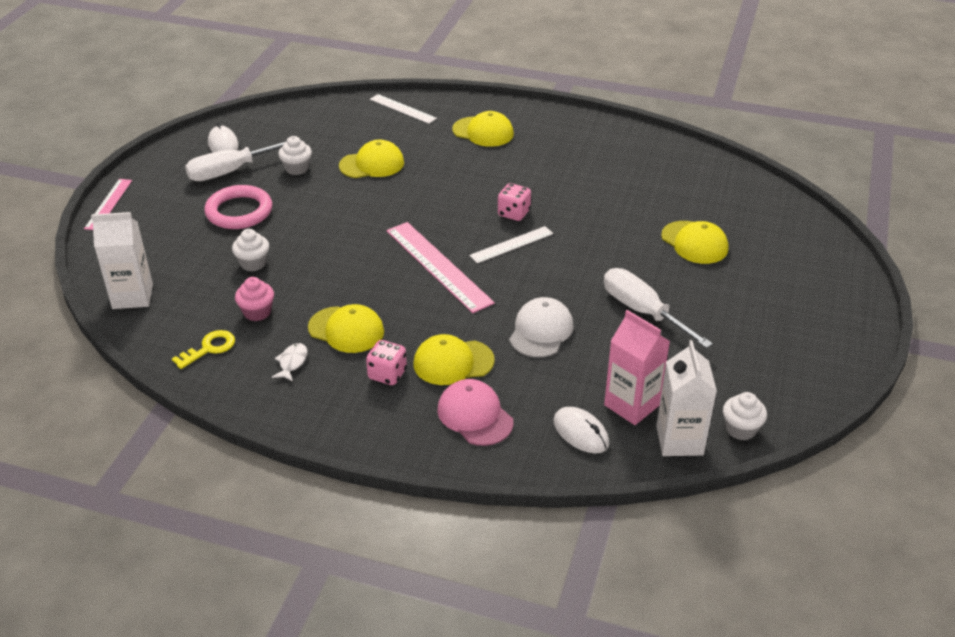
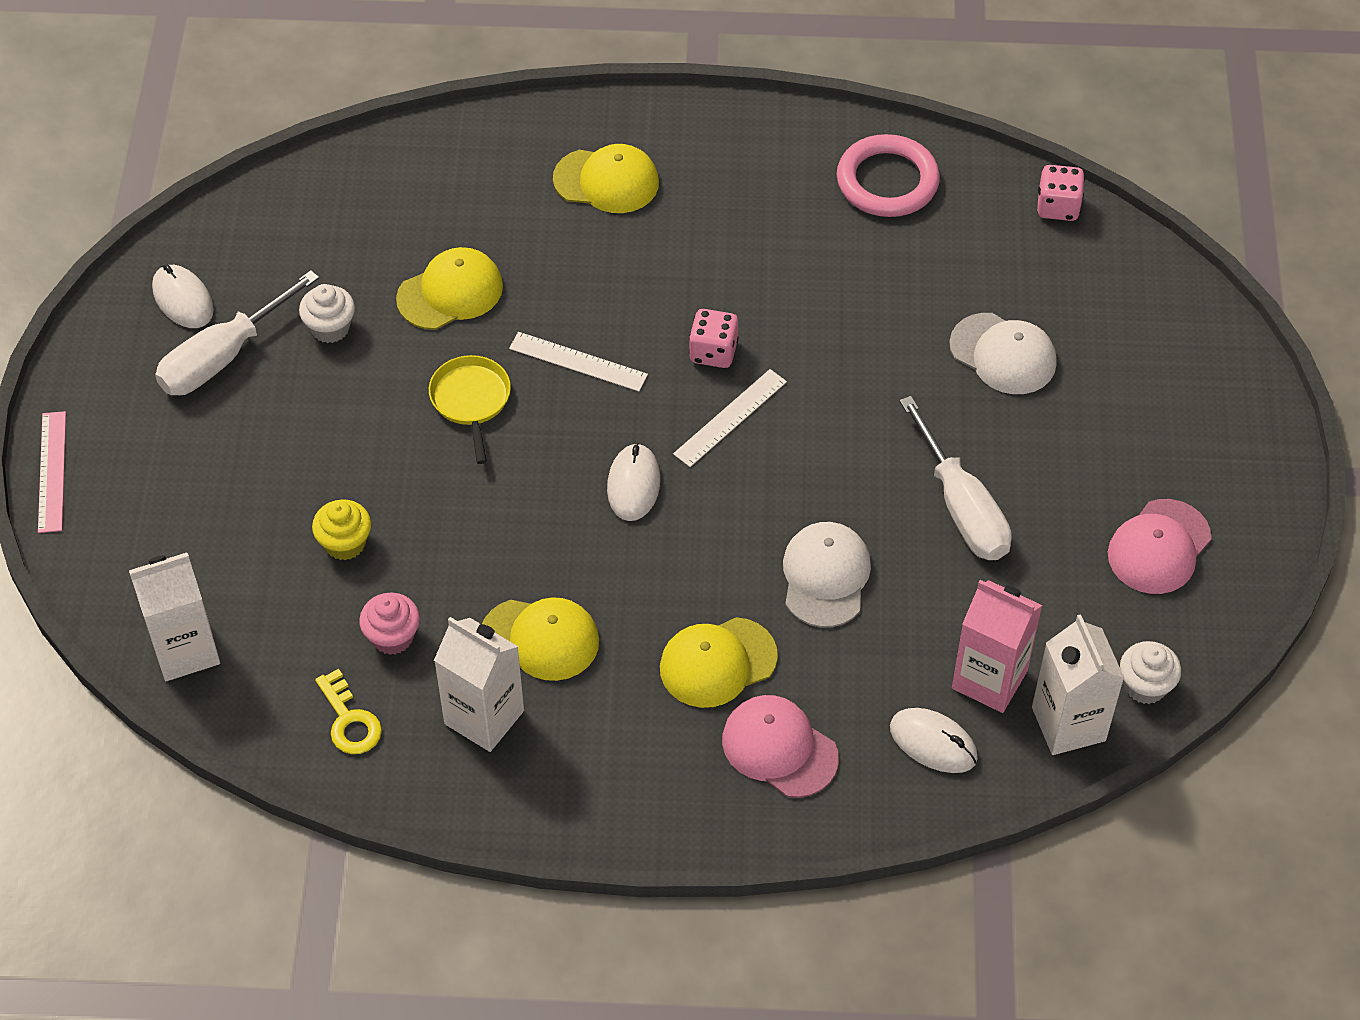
camera: 15 degrees left, 15 degrees up
(209, 348) = (349, 720): yellow key -> yellow key turned 120 degrees clockwise
(239, 211) = (275, 441): pink ring -> pink ring (887, 181)
(253, 263) = (345, 543): white cupcake -> yellow cupcake
(292, 362) = (484, 717): white fish -> white carton
(360, 212) = (471, 401): none -> yellow pan
(387, 374) = (631, 706): pink dice -> pink dice (1058, 207)
(402, 109) = (453, 153): white ruler -> white ruler (578, 362)
(438, 266) = (633, 485): pink ruler -> white mouse
(643, 312) = (961, 507): white screwdriver -> white screwdriver turned 150 degrees counterclockwise
(694, 243) = (1003, 354): yellow cap -> white cap
(771, 355) = (1159, 547): none -> pink cap

